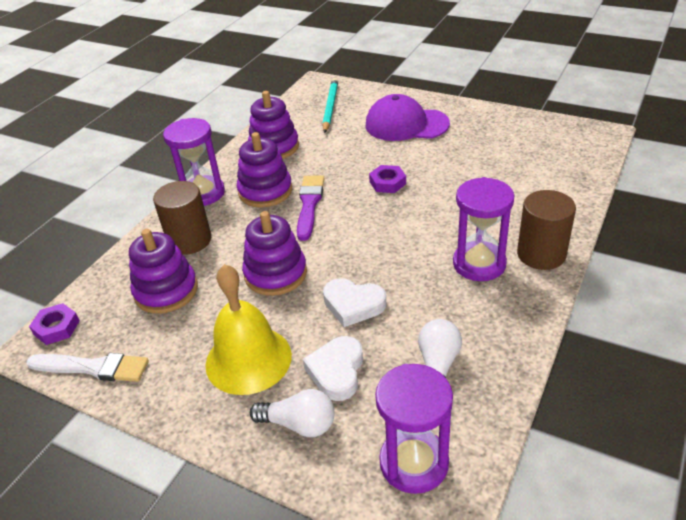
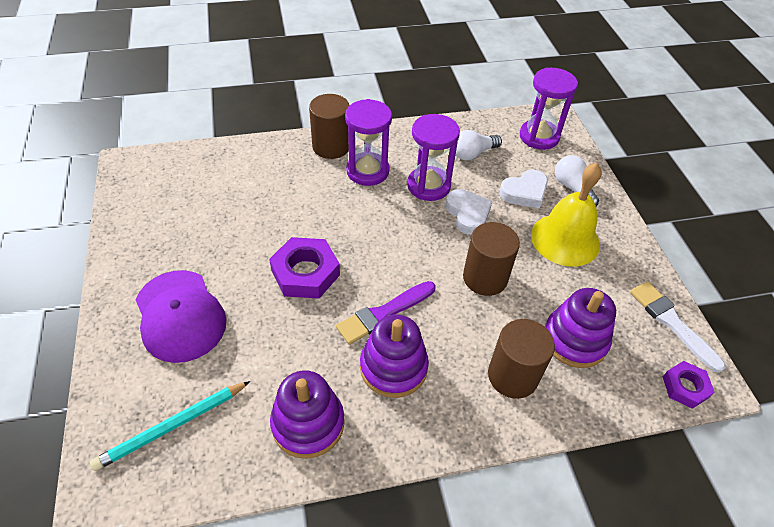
camera: 135 degrees left, 10 degrees up
(203, 193) = (444, 428): purple hourglass -> purple hourglass (428, 186)
(275, 274) = (485, 278): purple stacking toy -> brown cylinder
(387, 183) = (305, 273): purple nut -> purple nut, size x1.67

